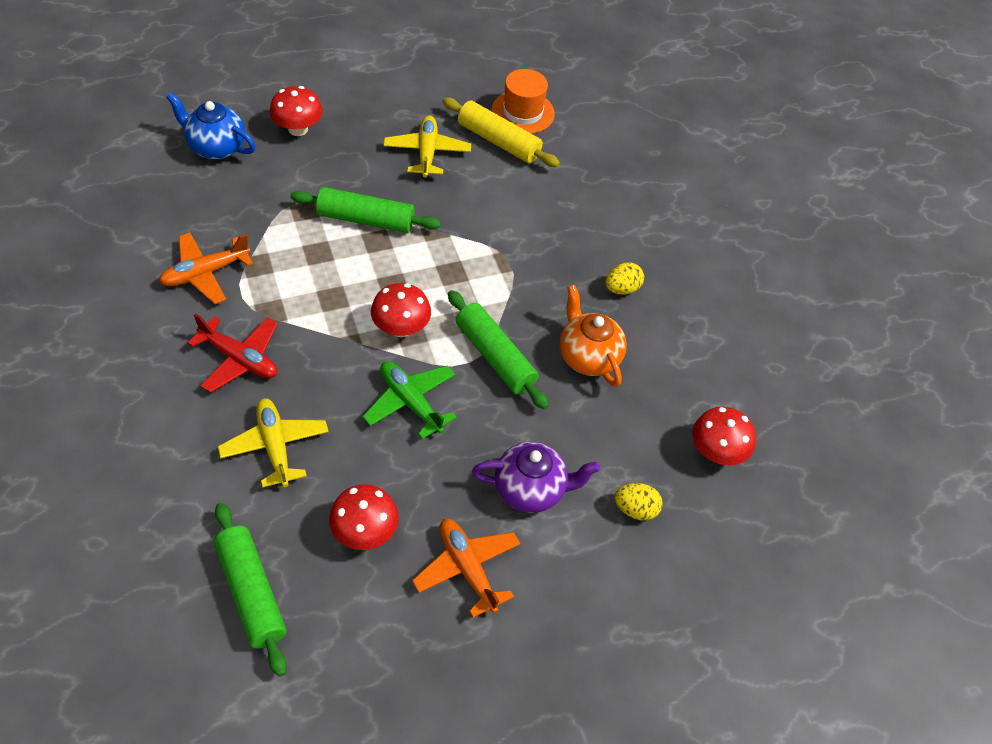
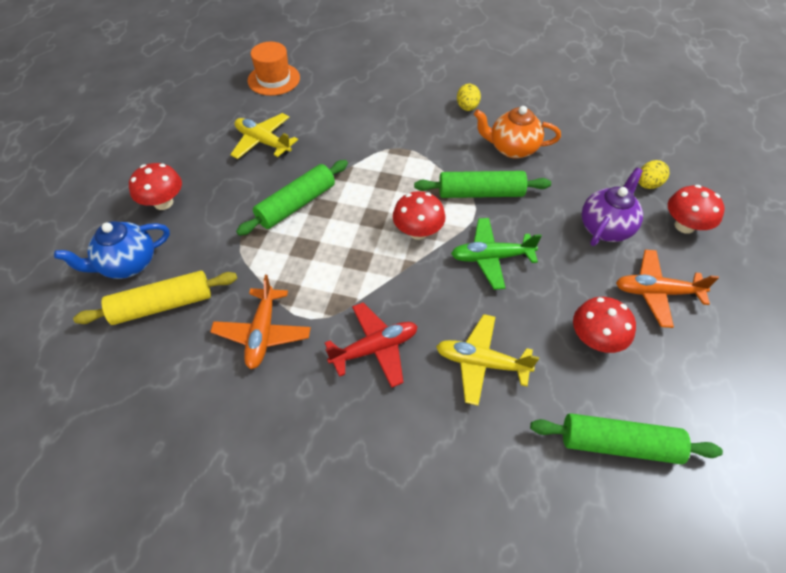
camera: 50 degrees left, 0 degrees up
(498, 141) = (288, 102): yellow rolling pin -> yellow rolling pin (162, 305)
(716, 452) = (622, 129): red mushroom -> red mushroom (684, 226)

